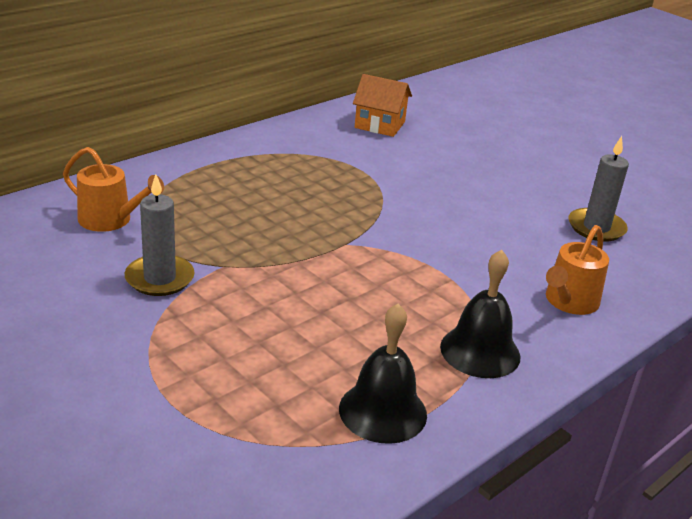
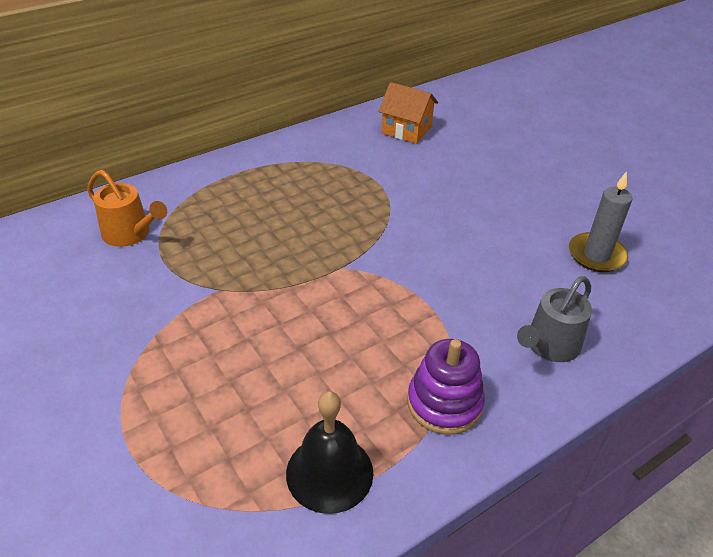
camera: 10 degrees right, 10 degrees up
(159, 278) = (157, 302): grey candle -> none
(480, 351) = (444, 403): black bell -> purple stacking toy
(569, 302) = (549, 346): orange watering can -> grey watering can

